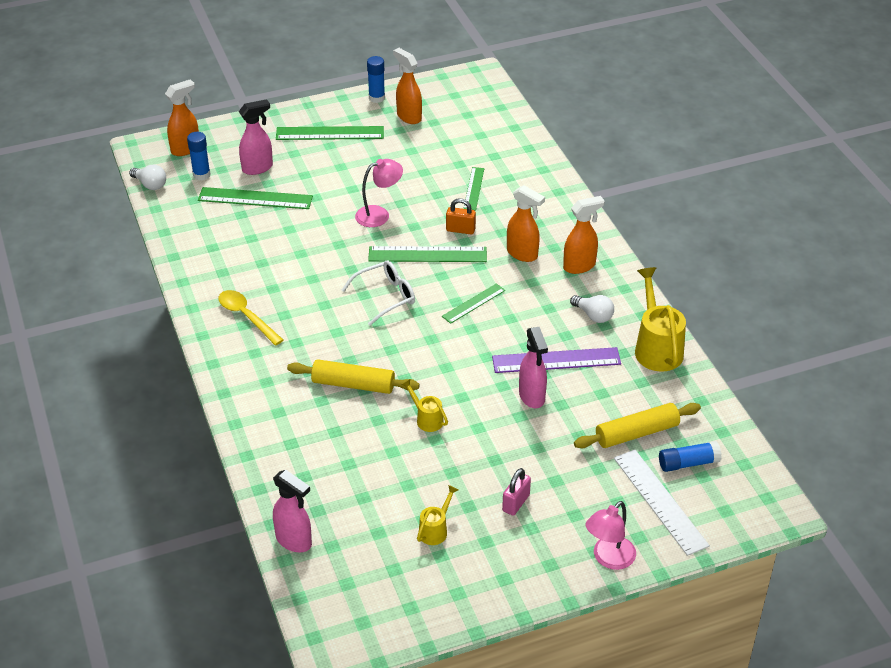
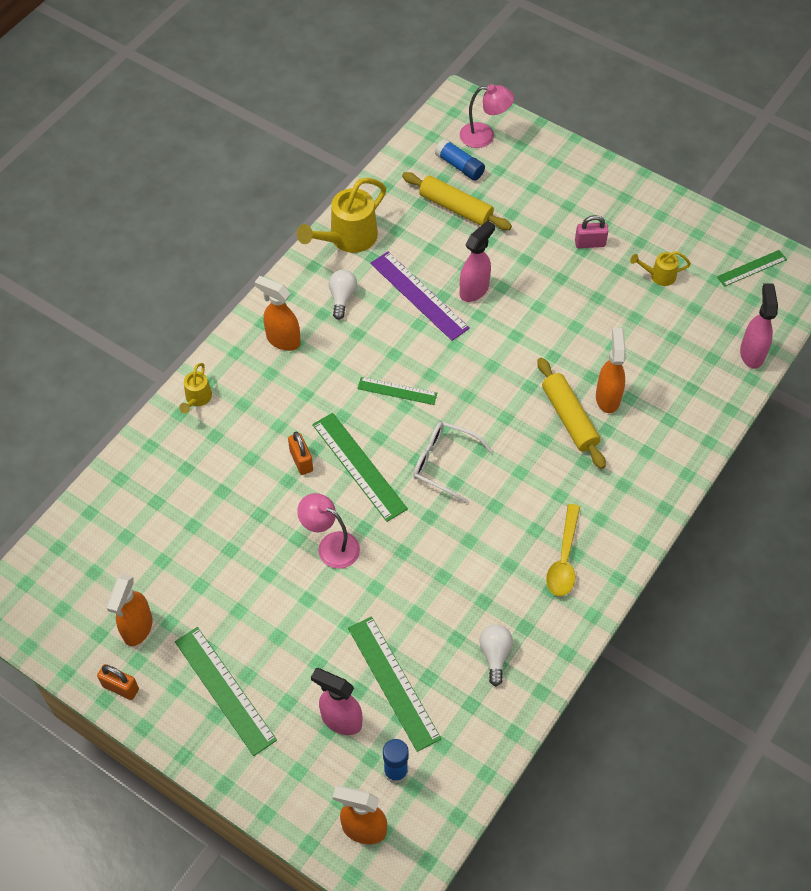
camera: 125 degrees left, 15 degrees up
(150, 185) = (453, 814): white light bulb -> white light bulb (495, 655)
(376, 98) = (120, 687): blue glue stick -> orange padlock
(427, 419) = (560, 344): yellow watering can -> yellow watering can (197, 399)
(473, 188) = (226, 488): green ruler -> green ruler (751, 268)
(522, 254) = (299, 391): orange spray bottle -> orange spray bottle (607, 397)
(608, 559) = (589, 169): pink lamp -> pink lamp (484, 136)
(660, 501) = (511, 165): white ruler -> none

